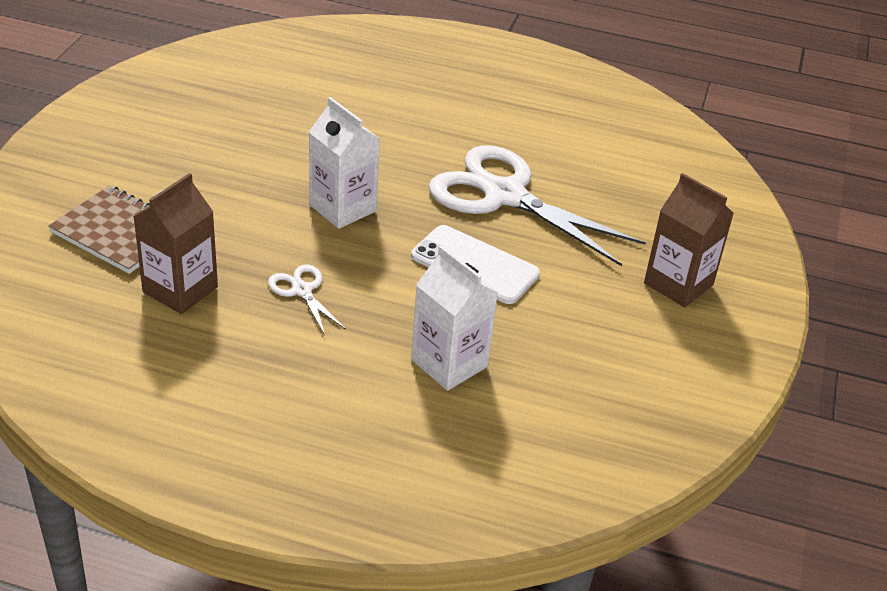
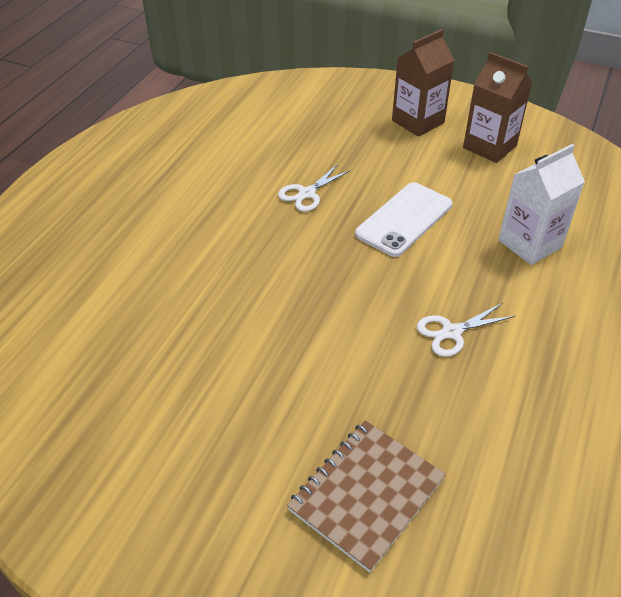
camera: 80 degrees left, 5 degrees up
(180, 289) = (462, 430): brown carton -> brown carton (489, 147)
(342, 208) = (323, 299): white carton -> none
(504, 196) = (307, 193): white scissors -> white scissors, size x0.43

